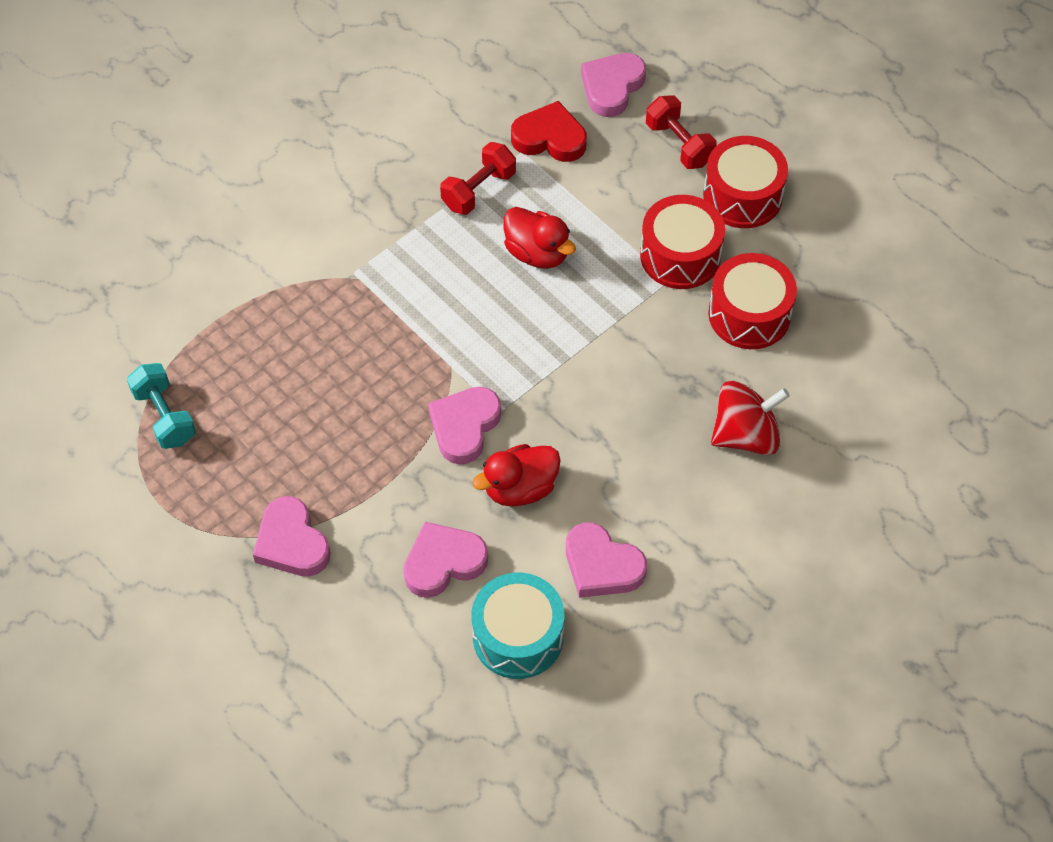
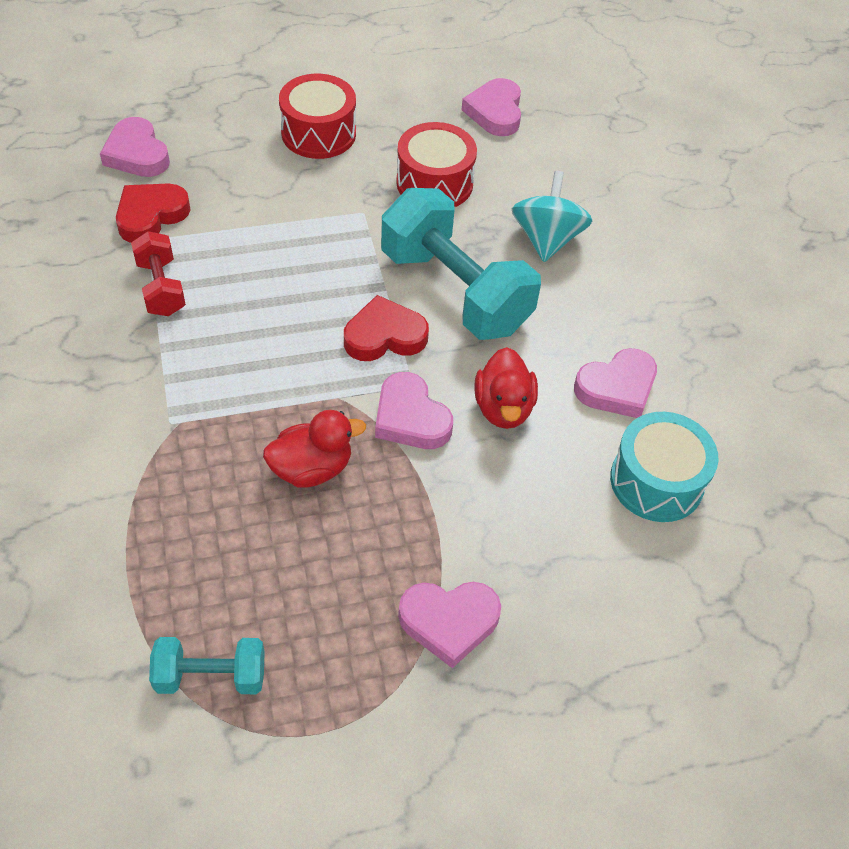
camera: 65 degrees left, 5 degrees down
(443, 562) = (547, 502): pink heart -> pink heart (495, 112)
(537, 253) = (265, 280): red duck -> red duck (312, 468)
(538, 366) = (384, 336): none -> red heart
(626, 393) = (455, 291): none -> turquoise dumbbell
(679, 144) = (234, 143): red dumbbell -> none
(680, 255) = (345, 195): red drum -> none
(745, 435) = (547, 239): red spinning top -> turquoise spinning top

